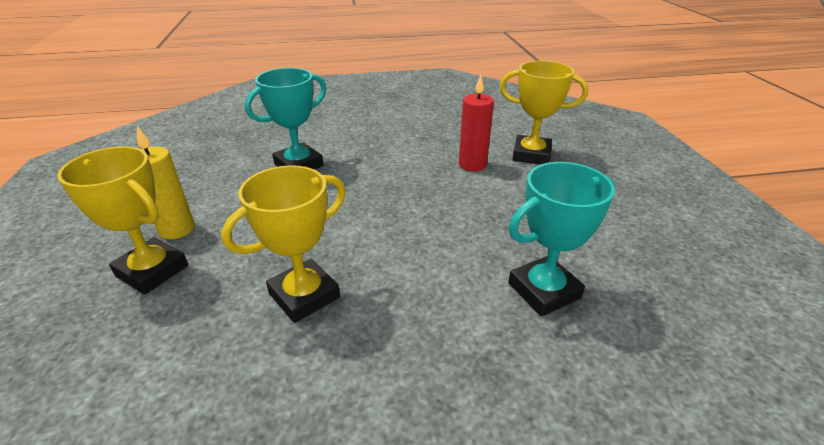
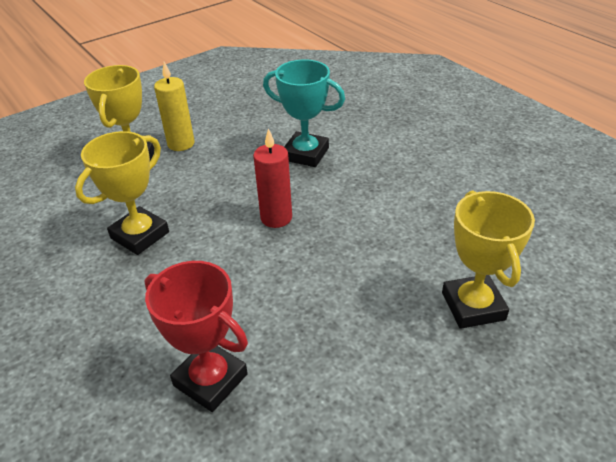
camera: 65 degrees right, 5 degrees up
(304, 295) = (140, 235): yellow trophy -> yellow trophy turned 75 degrees counterclockwise
(472, 165) = (402, 262): red candle -> red candle (276, 218)
(543, 290) = (210, 380): turquoise trophy -> red trophy

